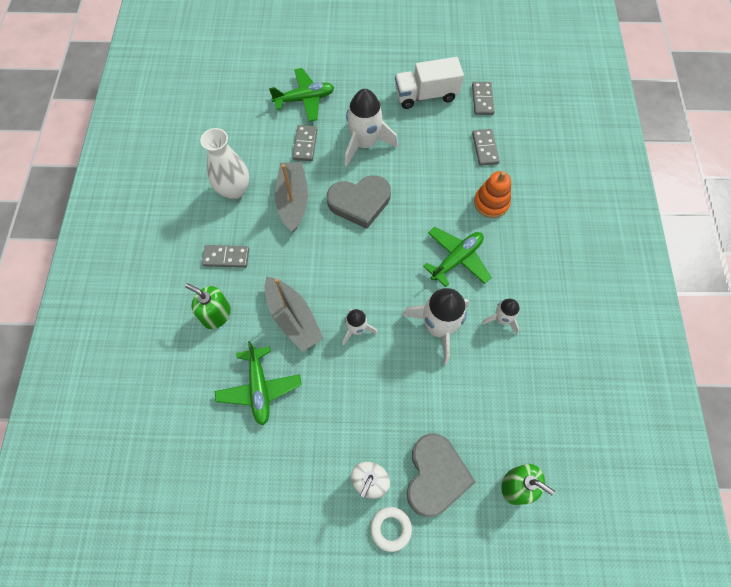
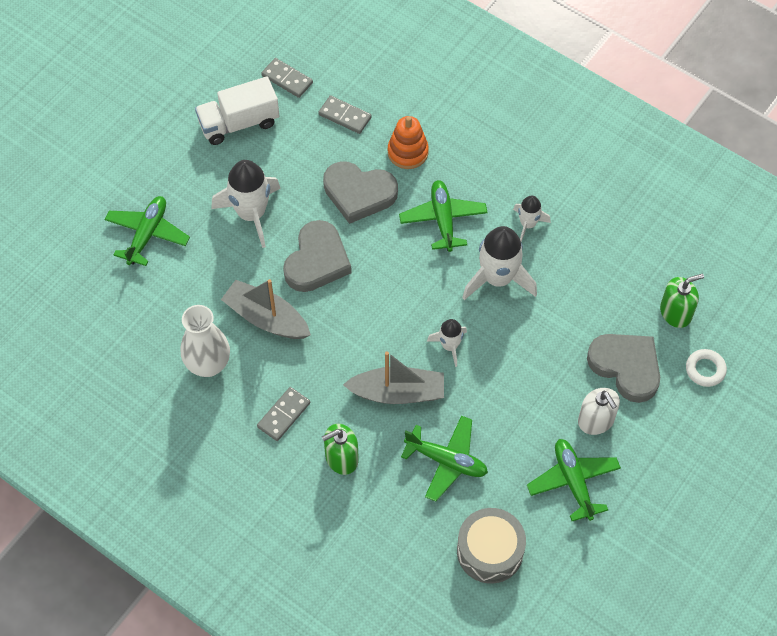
camera: 55 degrees left, 5 degrees down
(202, 470) = (490, 551): none -> grey drum
(303, 498) = (573, 481): none -> green plane
(305, 144) = (206, 267): grey domino -> none
(391, 528) = (645, 428): white ring -> white ring (705, 369)
(426, 95) = (239, 123): white truck -> white truck turned 45 degrees clockwise
(432, 194) = (359, 193): none -> grey heart

